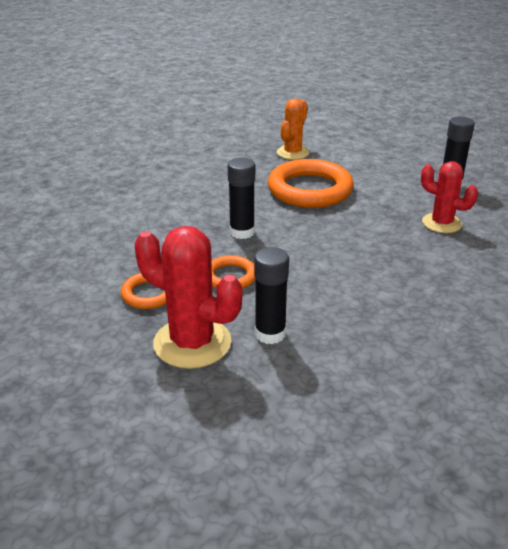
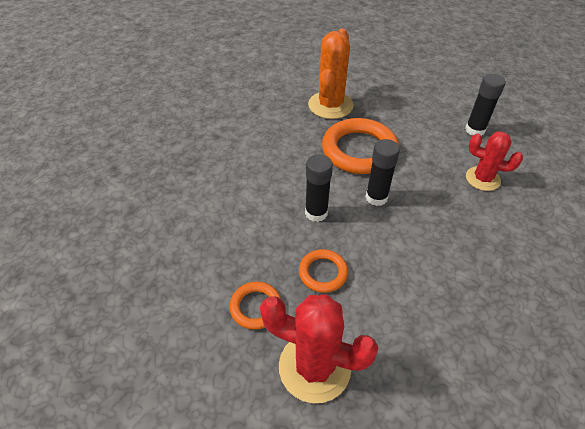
camera: 10 degrees left, 15 degrees up
(270, 334) = (380, 343): black glue stick -> black glue stick (376, 197)
(293, 153) = (330, 105): orange cactus -> orange cactus, size x1.55

